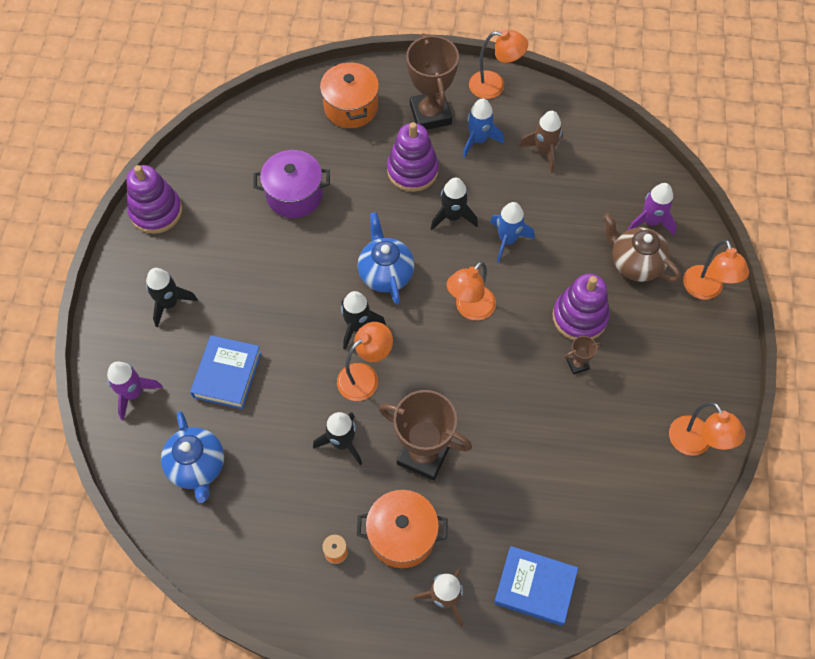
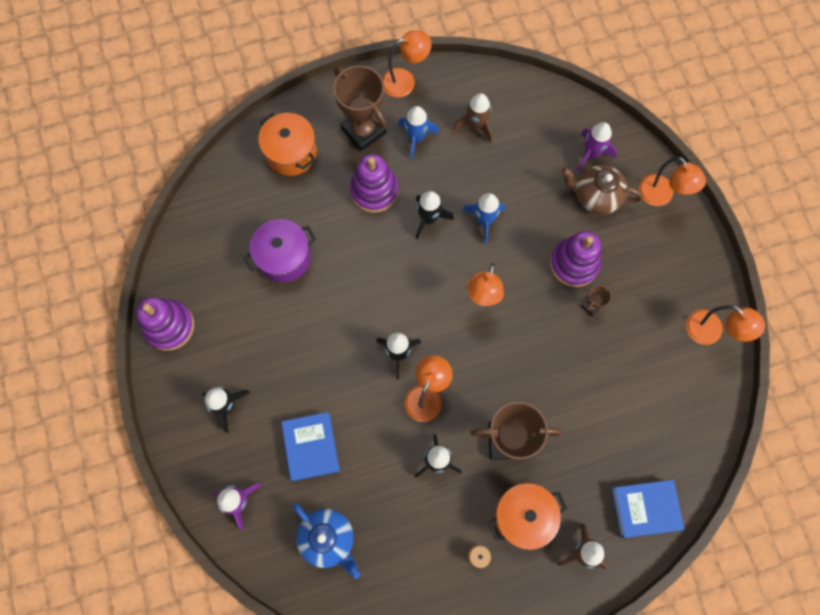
camera: 25 degrees left, 10 degrees up
(386, 273) = (398, 295): blue teapot -> none

